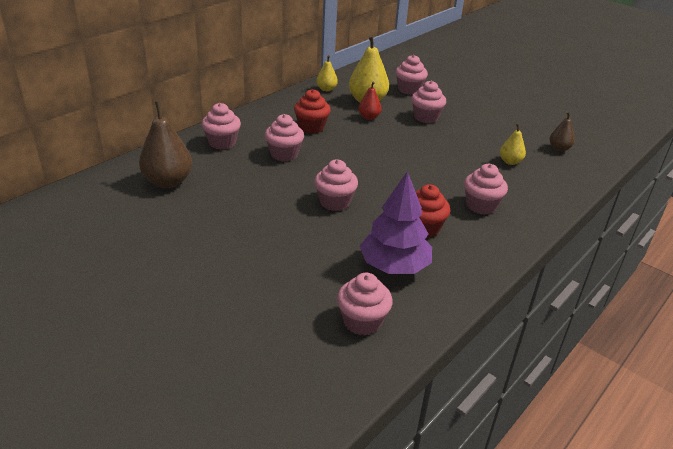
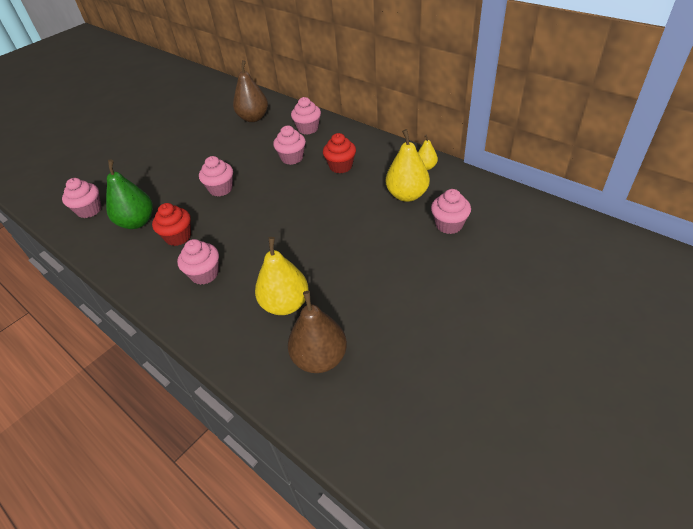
camera: 95 degrees right, 10 degrees up
(369, 117) = (369, 198): red pear -> none
(394, 266) = (137, 222): purple tree -> green pear
(426, 117) = (379, 238): pink cupcake -> none
(510, 162) = (285, 304): yellow pear -> yellow pear, size x1.84
(559, 148) = (320, 358): brown pear -> brown pear, size x1.84

